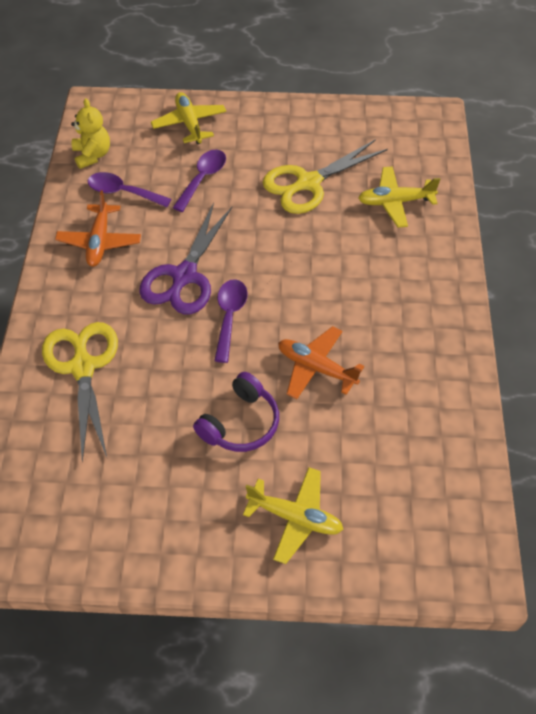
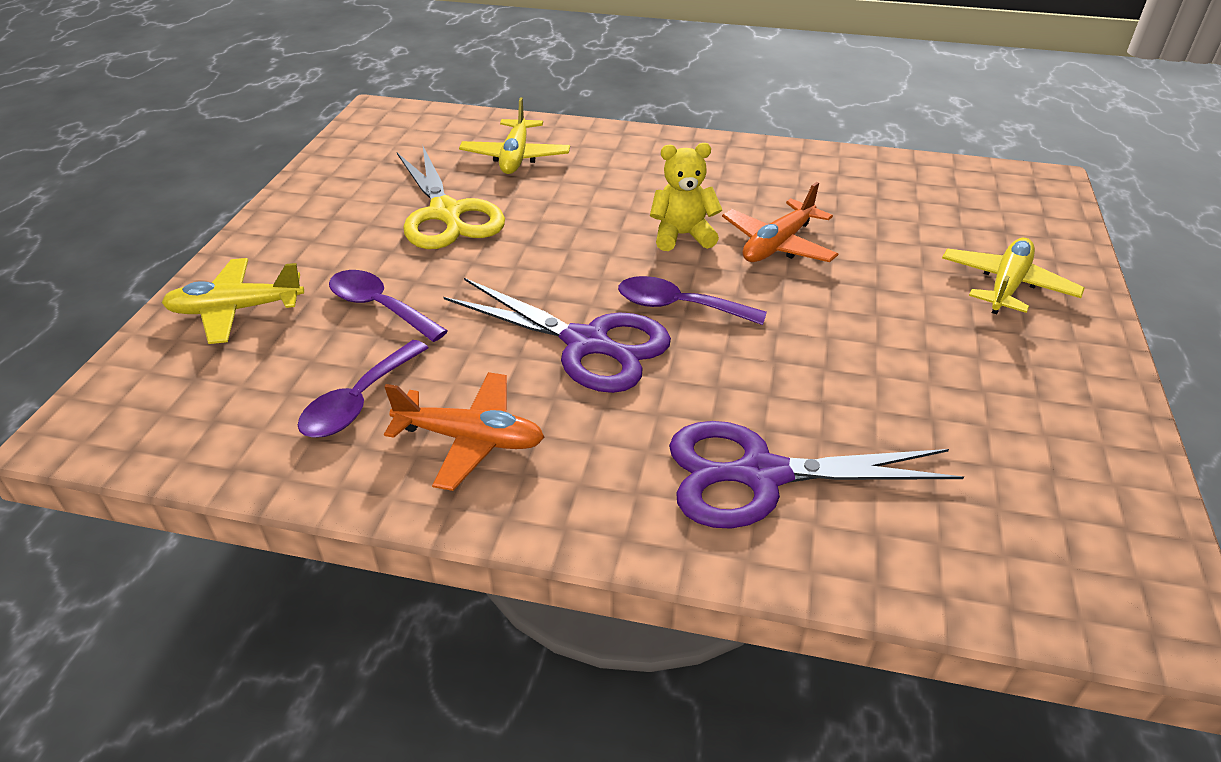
camera: 80 degrees left, 15 degrees down
(83, 366) = (760, 475): yellow scissors -> purple scissors
(92, 155) = (229, 438): yellow teddy bear -> yellow teddy bear (682, 235)
(240, 423) = (868, 314): purple headphones -> none

